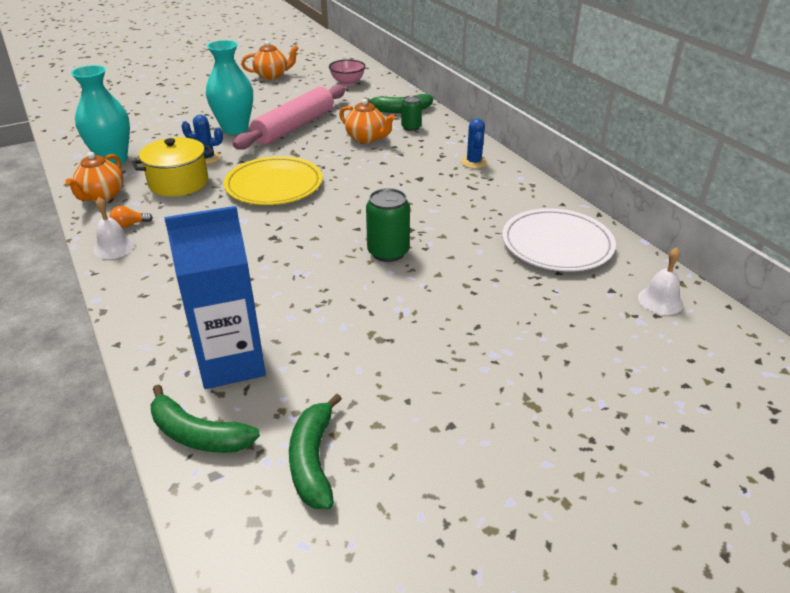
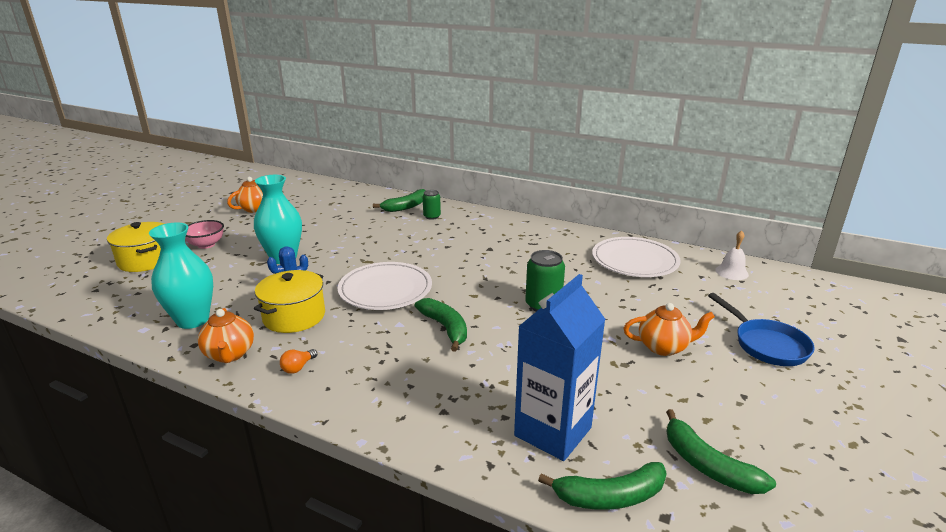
camera: 35 degrees left, 10 degrees down
(114, 247) = (312, 392): white bell -> none
(142, 100) = (146, 260): none -> yellow pot
(274, 185) = (385, 289): yellow plate -> white plate
(274, 238) = (445, 328): none -> green banana
(294, 127) = (336, 241): pink rolling pin -> none
(347, 83) = (333, 198): pink bowl -> pink bowl (206, 245)
(366, 138) = (410, 233): orange teapot -> orange teapot (663, 347)
(474, 162) = (510, 227): blue cactus -> none
(564, 392) = (766, 344): none -> blue pan

